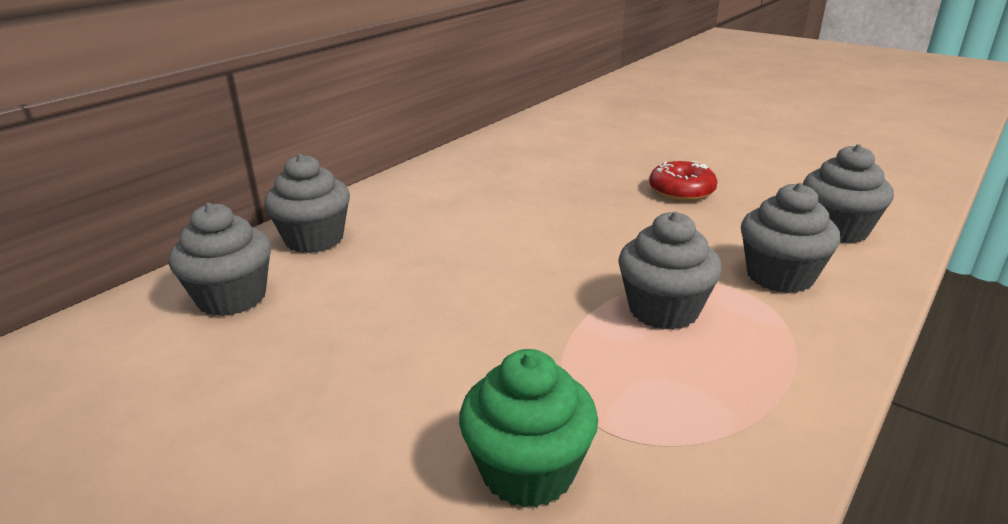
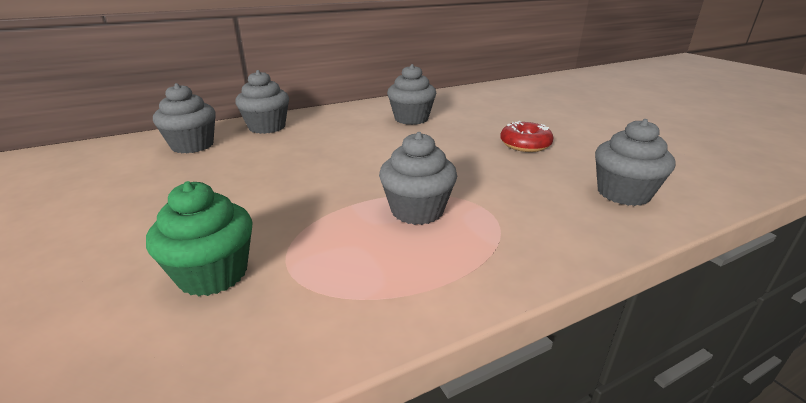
camera: 25 degrees right, 0 degrees up
(779, 276) = (533, 212): grey cupcake -> grey cupcake (411, 119)

